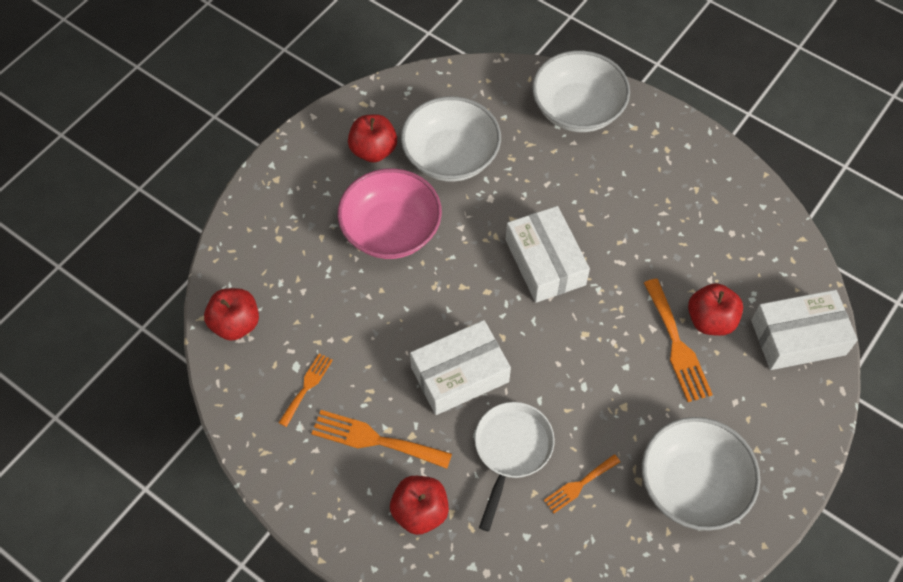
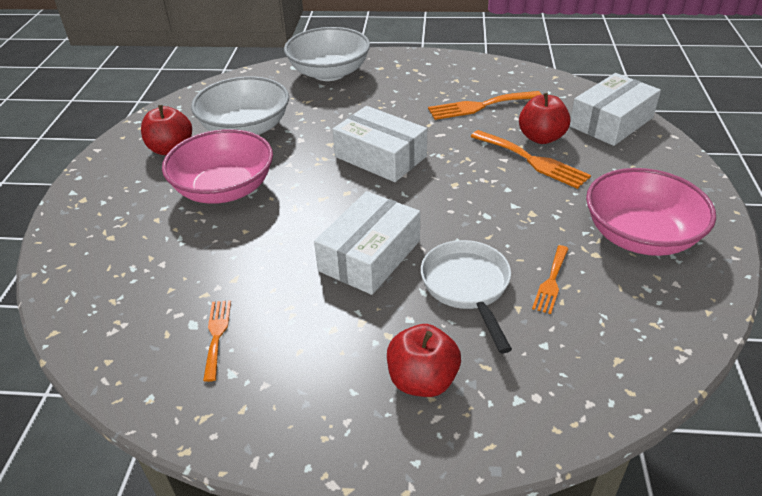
camera: 30 degrees left, 20 degrees down
(236, 324) = (99, 320): red apple -> none
(375, 439) = (325, 343): orange fork -> orange fork (480, 106)
(693, 484) = (640, 236): white bowl -> pink bowl

